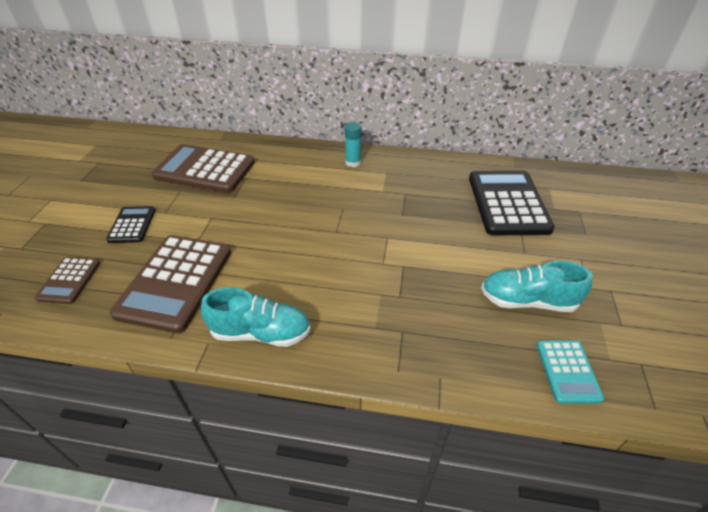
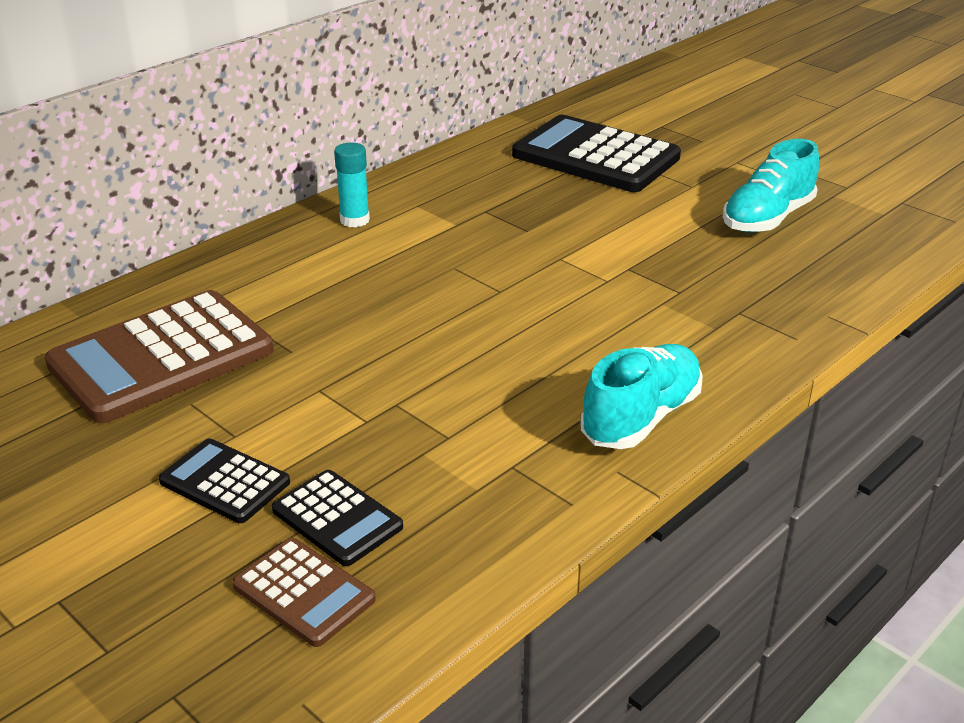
camera: 55 degrees left, 10 degrees down
(122, 266) = (337, 518): none -> black calculator
(176, 282) = (448, 468): brown calculator -> none
(567, 371) = (880, 241): turquoise calculator -> none

